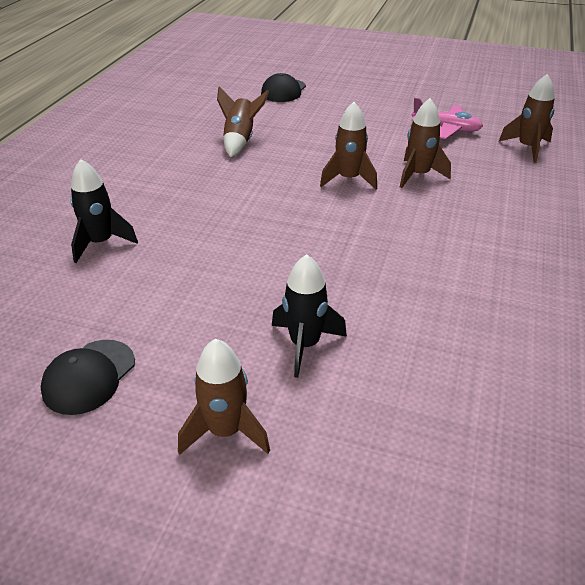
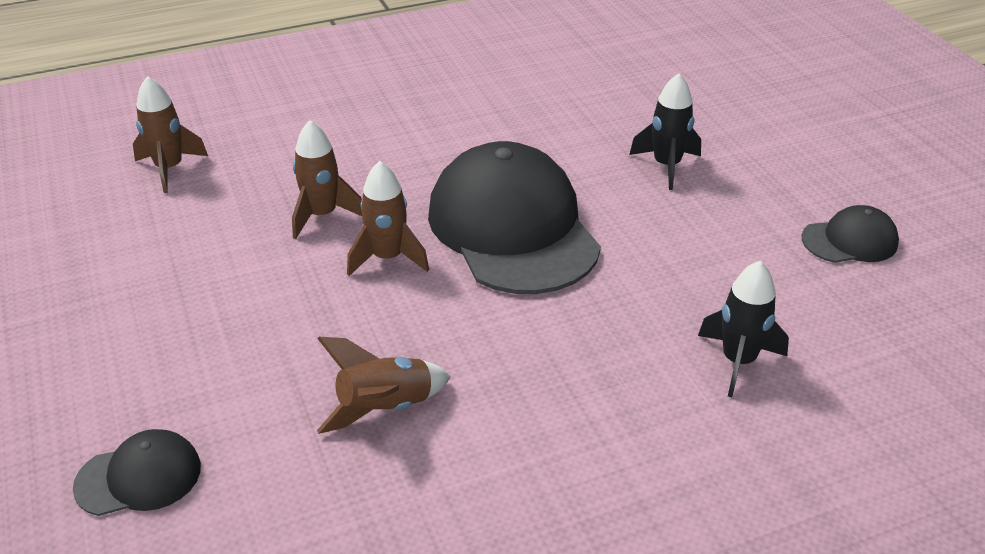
camera: 130 degrees left, 0 degrees up
(225, 431) = (781, 159): brown rocket -> none
(322, 230) = (512, 228): none -> black cap
(446, 128) = (161, 241): pink plane -> none

